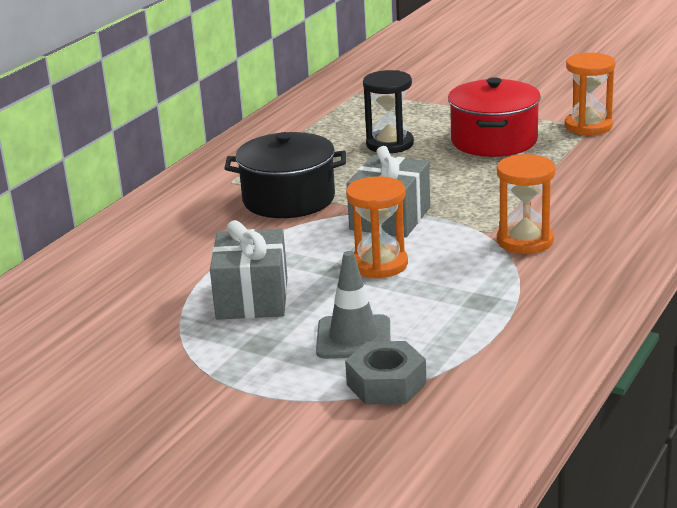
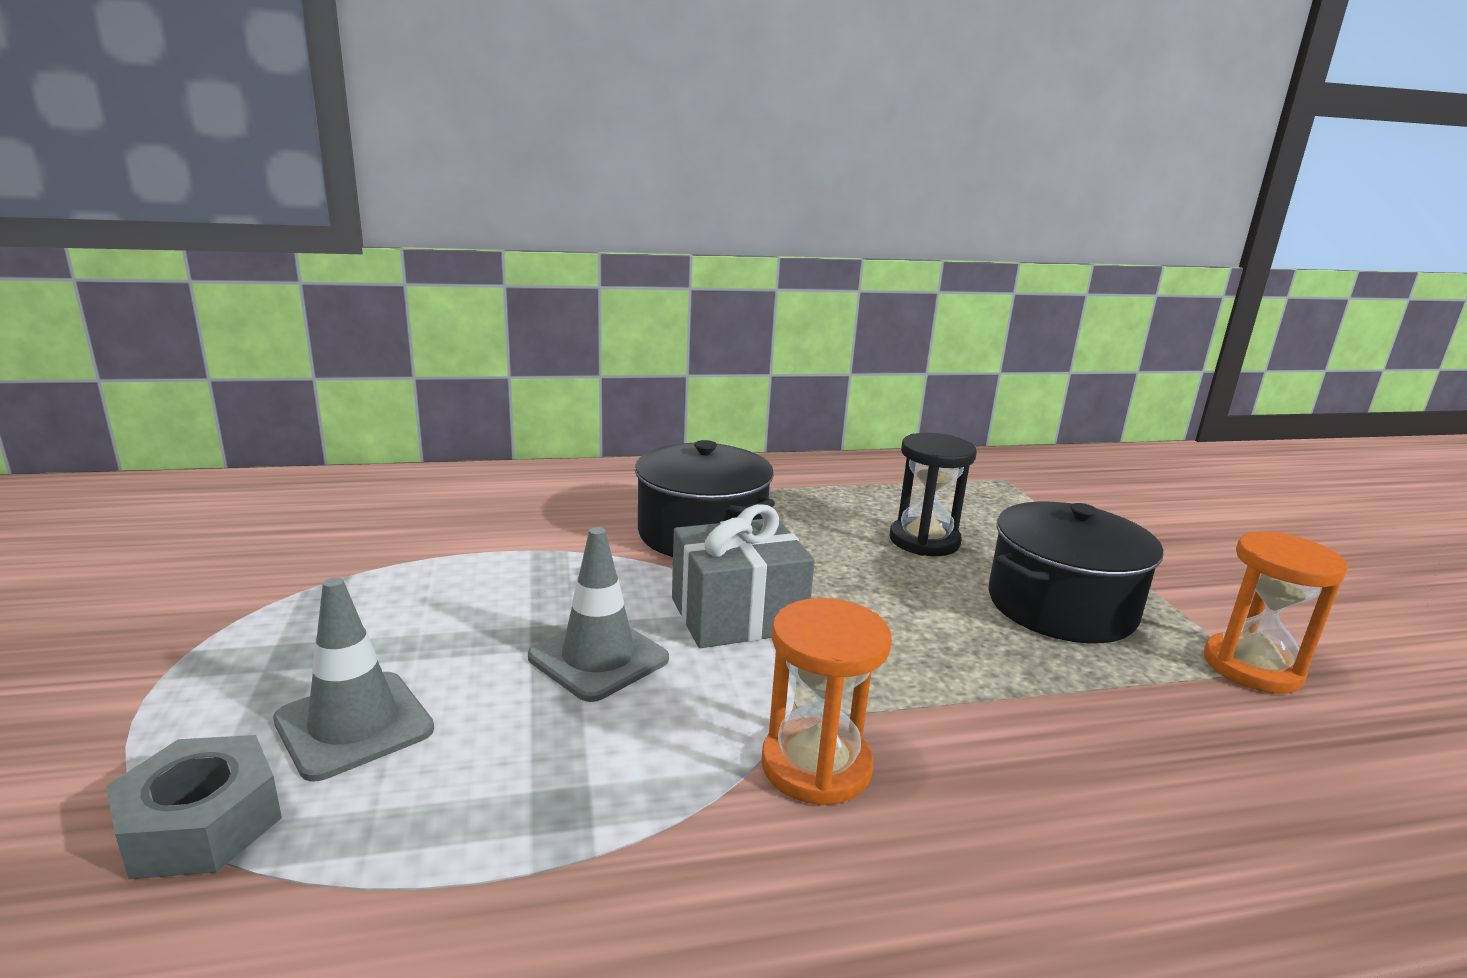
camera: 45 degrees right, 5 degrees down
(252, 298) = (425, 603): grey gift -> none
(379, 264) = (598, 658): orange hourglass -> grey traffic cone
(494, 141) = (1061, 606): red pot -> black pot

